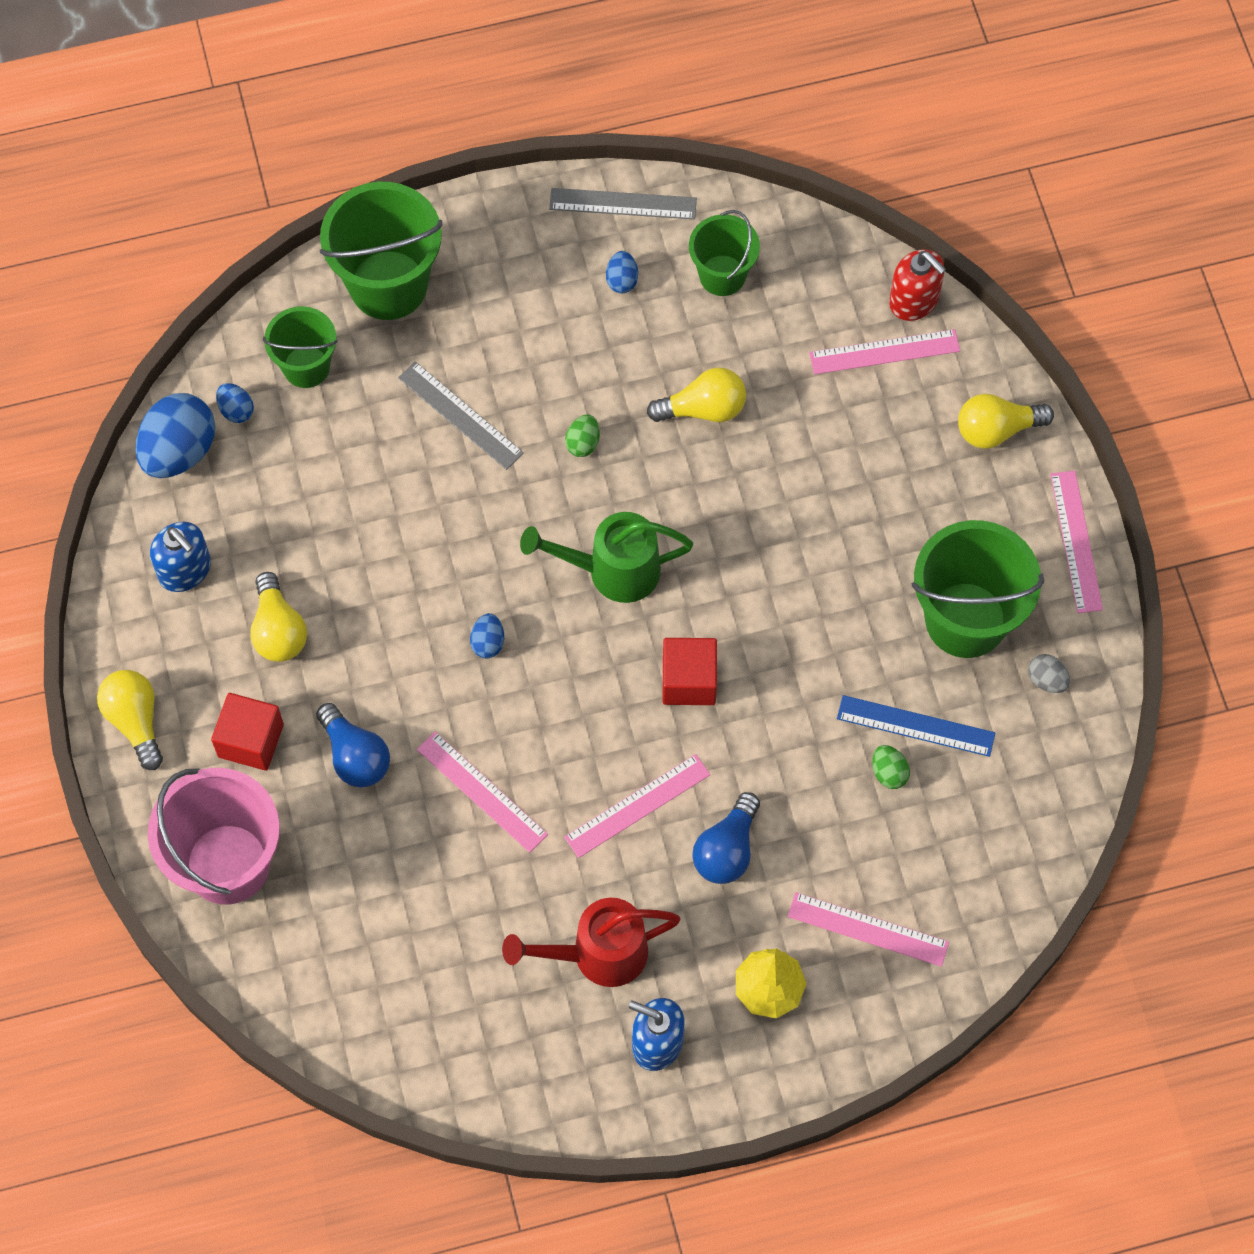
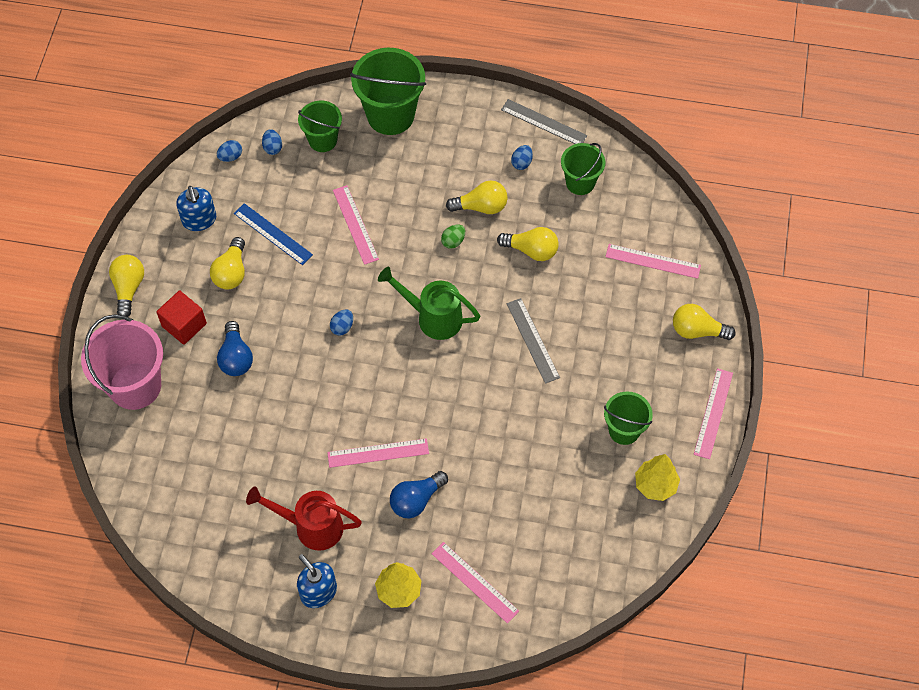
camera: 25 degrees right, 5 degrees down
(179, 451) = (230, 157): blue egg -> blue egg, size x0.47
(460, 415) = (393, 199): grey ruler -> grey ruler (532, 340)
(482, 792) = (295, 407): pink ruler -> pink ruler (355, 224)
(596, 372) = (481, 206): none -> yellow light bulb
(689, 681) = (444, 396): red cube -> none
(889, 773) = (533, 497): green egg -> none
(914, 300) = (685, 239): red soap dispenser -> none
(915, 726) = (563, 478): blue ruler -> blue ruler (273, 234)
(965, 620) = (624, 430): green bucket -> green bucket, size x0.60
(1046, 680) = (655, 485): grey egg -> yellow tree

